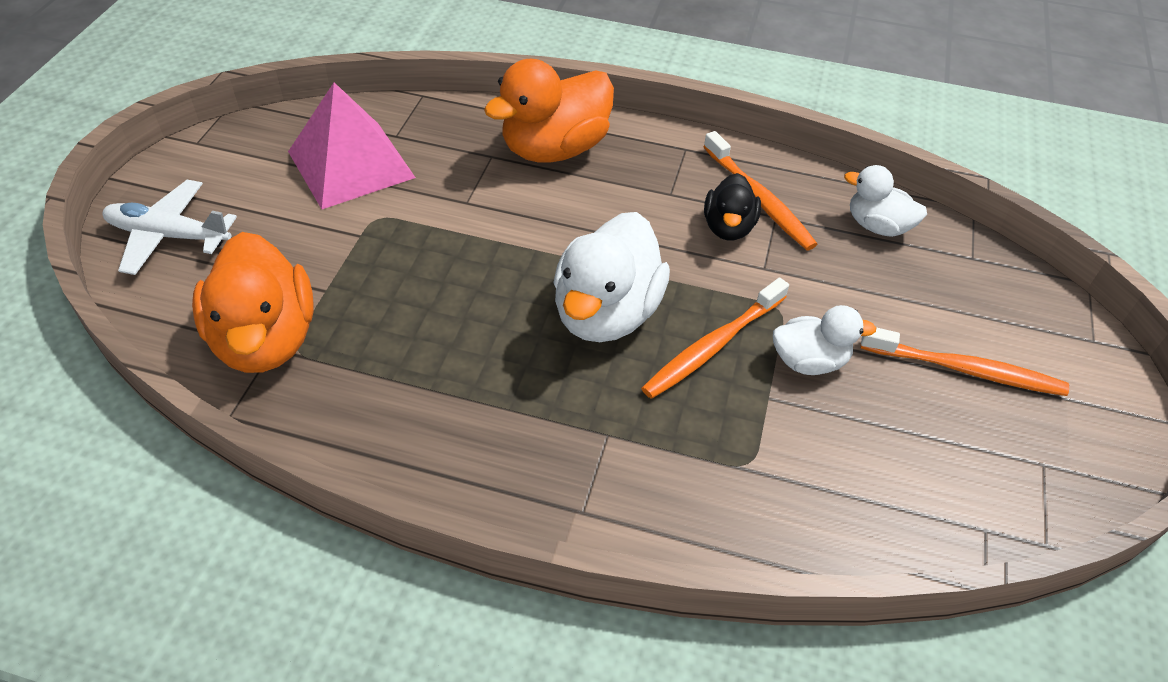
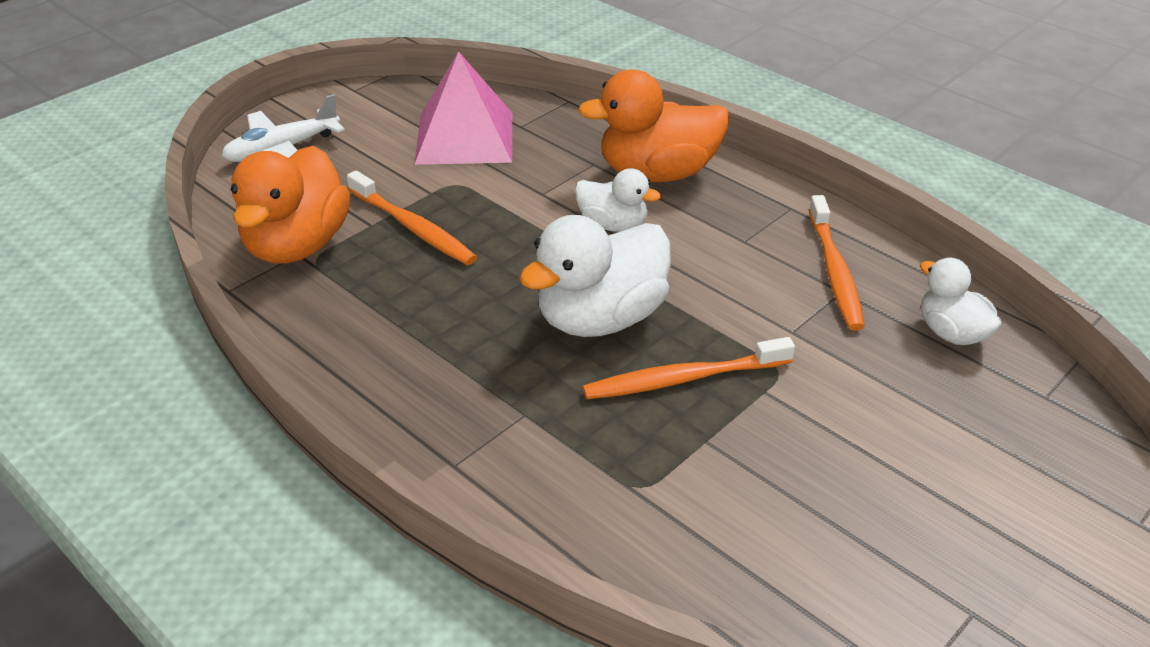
camera: 30 degrees right, 10 degrees down
(169, 236) = (282, 150): white plane -> white plane turned 75 degrees counterclockwise
(728, 227) = (781, 286): black duck -> none
(809, 361) = (774, 425): white duck -> white duck (613, 225)
(965, 370) = (948, 493): orange toothbrush -> orange toothbrush (413, 227)

